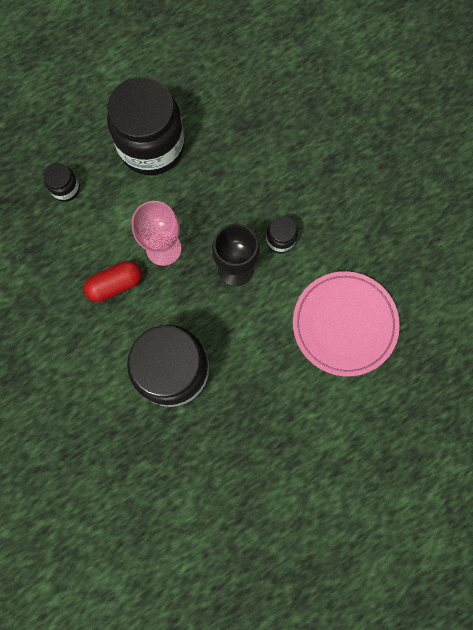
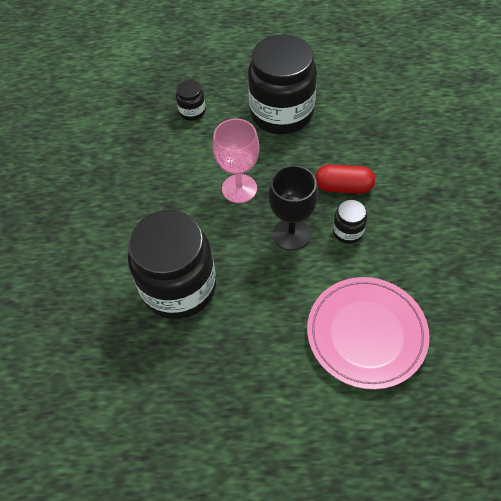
camera: 35 degrees right, 20 degrees down
(115, 284) = (180, 195): red capsule -> red capsule (343, 187)

